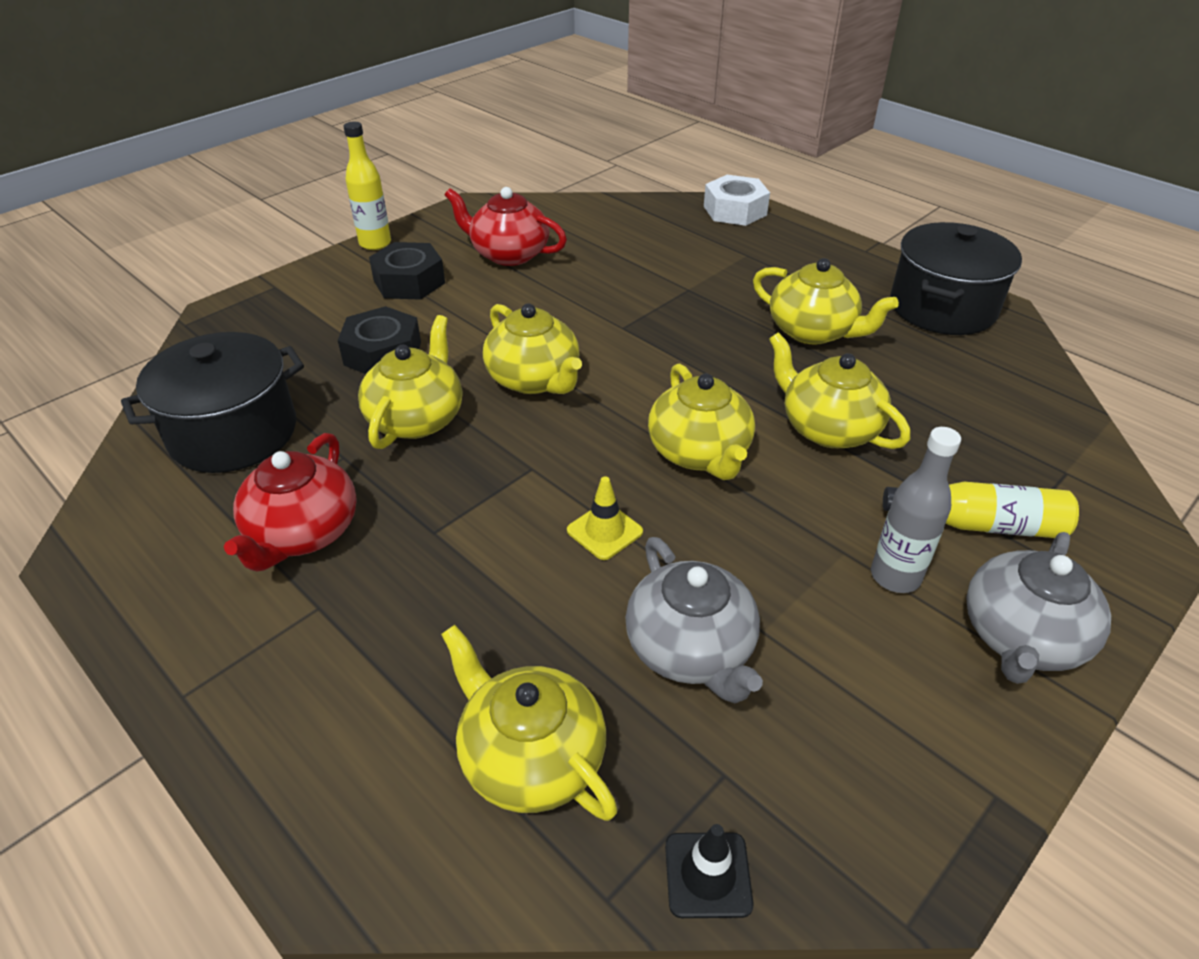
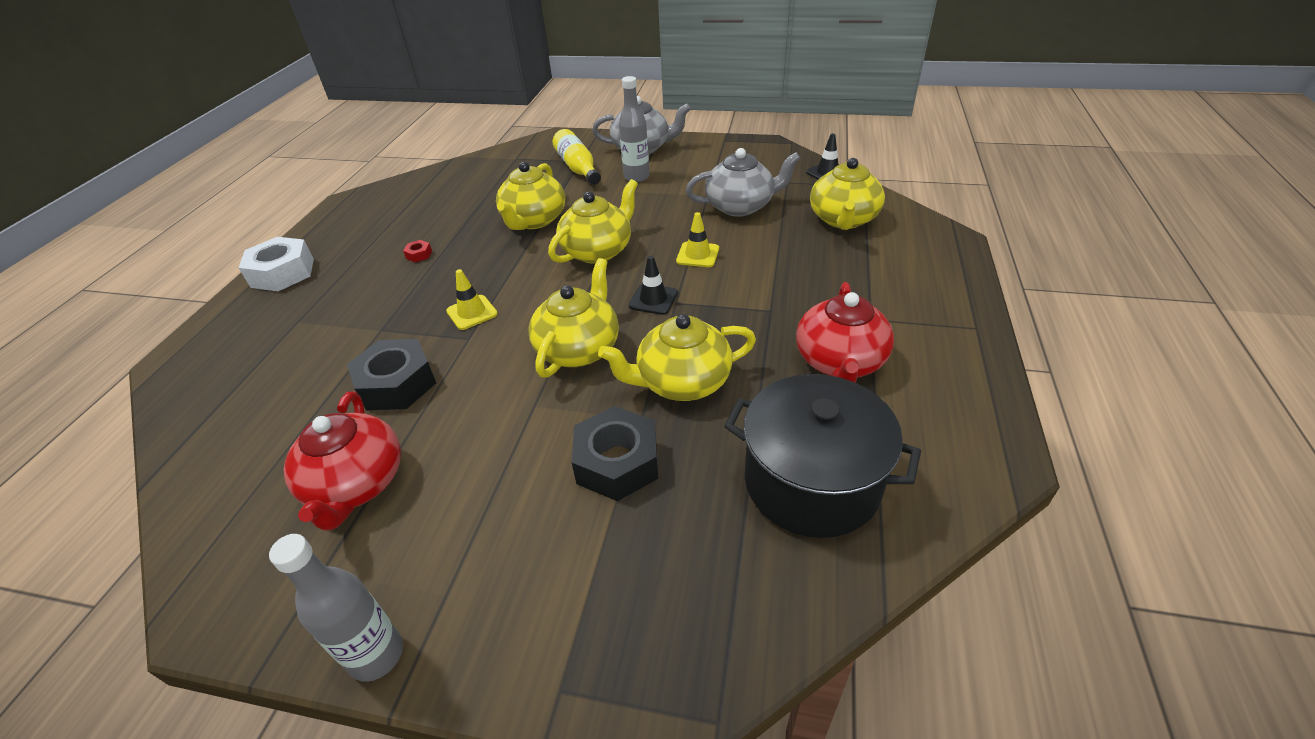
camera: 120 degrees left, 0 degrees up
(303, 533) = (839, 362): red teapot -> red teapot turned 120 degrees clockwise
(375, 243) = (376, 655): yellow bottle -> grey bottle
(409, 282) = (467, 537): black nut -> black nut (397, 384)
(555, 454) = (653, 299): none -> black traffic cone
(662, 338) = (472, 312): none -> yellow traffic cone
(691, 649) = (740, 206): grey teapot -> grey teapot turned 45 degrees clockwise
(734, 210) = (190, 361): white nut -> white nut (282, 273)
(813, 331) = (419, 255): yellow teapot -> red nut
(942, 307) = (355, 219): black pot -> none

